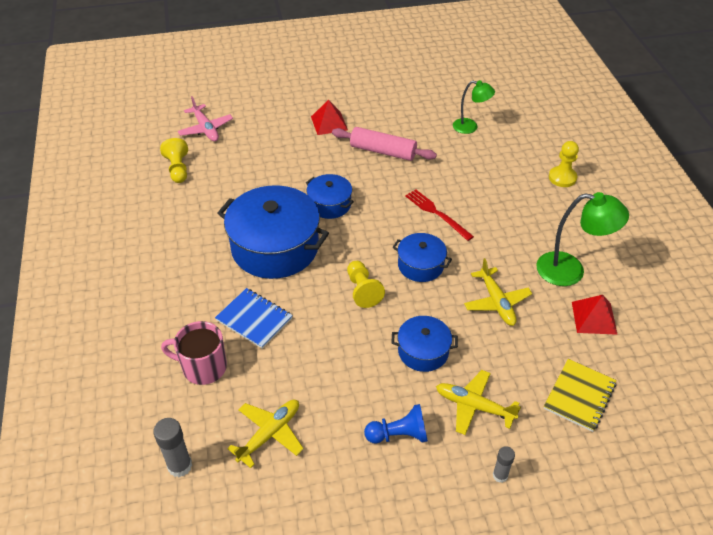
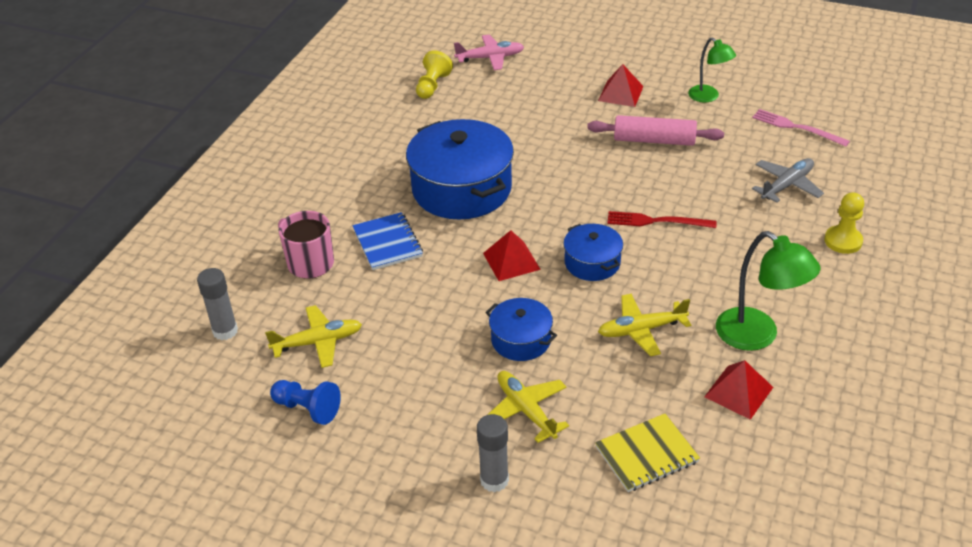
camera: 35 degrees right, 5 degrees down
(206, 129) = (490, 58): pink plane -> pink plane turned 105 degrees counterclockwise
(329, 204) = (550, 170): blue pot -> none
(362, 290) = (511, 261): yellow pawn -> red pyramid
(383, 151) = (654, 140): pink rolling pin -> pink rolling pin turned 45 degrees counterclockwise
(399, 435) = (430, 399): blue pawn -> blue pawn (307, 409)
(437, 213) = (656, 221): red fork -> red fork turned 75 degrees counterclockwise
(467, 106) = (796, 127): none -> pink fork
(470, 127) = (779, 150): green lamp -> green lamp (708, 97)
(496, 151) = (786, 185): none -> grey plane
(496, 302) = (641, 330): yellow plane -> yellow plane turned 60 degrees clockwise
(500, 475) = (494, 480): grey glue stick -> grey glue stick, size x1.61

